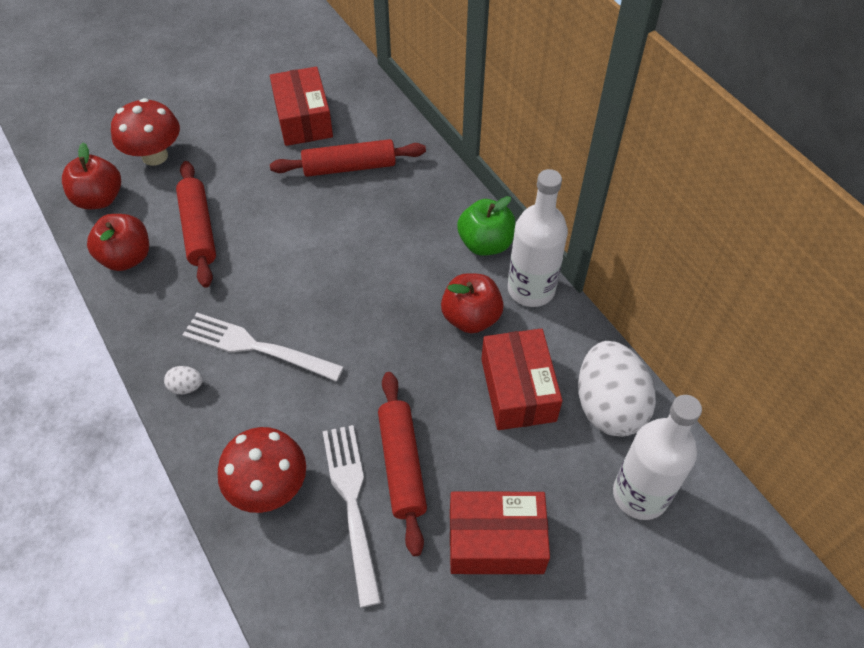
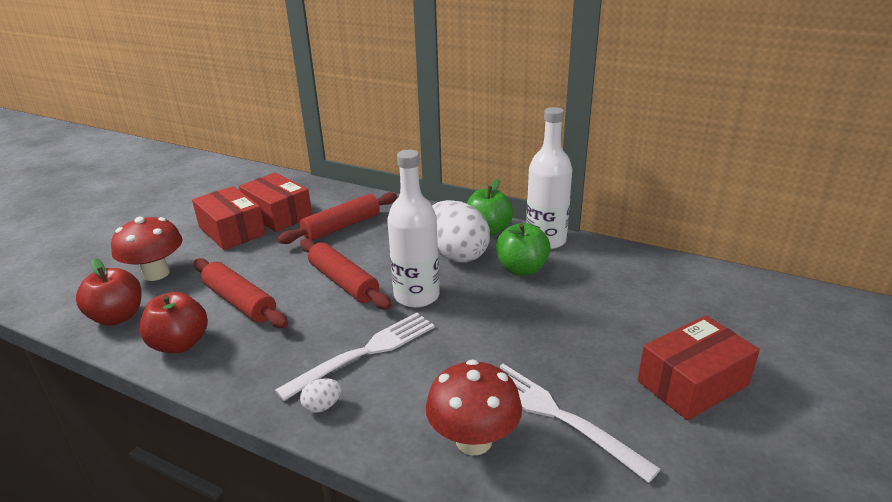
camera: 30 degrees left, 25 degrees down
(256, 347) = (365, 352): white fork -> white fork turned 150 degrees clockwise
(401, 465) = (569, 371): red rolling pin -> red rolling pin (343, 282)
(471, 318) = (522, 269): red apple -> green apple
(518, 389) = (600, 292): red box -> red box (232, 231)
(608, 406) = (668, 276): white egg -> white egg (456, 255)
(640, 494) = (747, 311): white bottle -> white bottle (416, 296)

